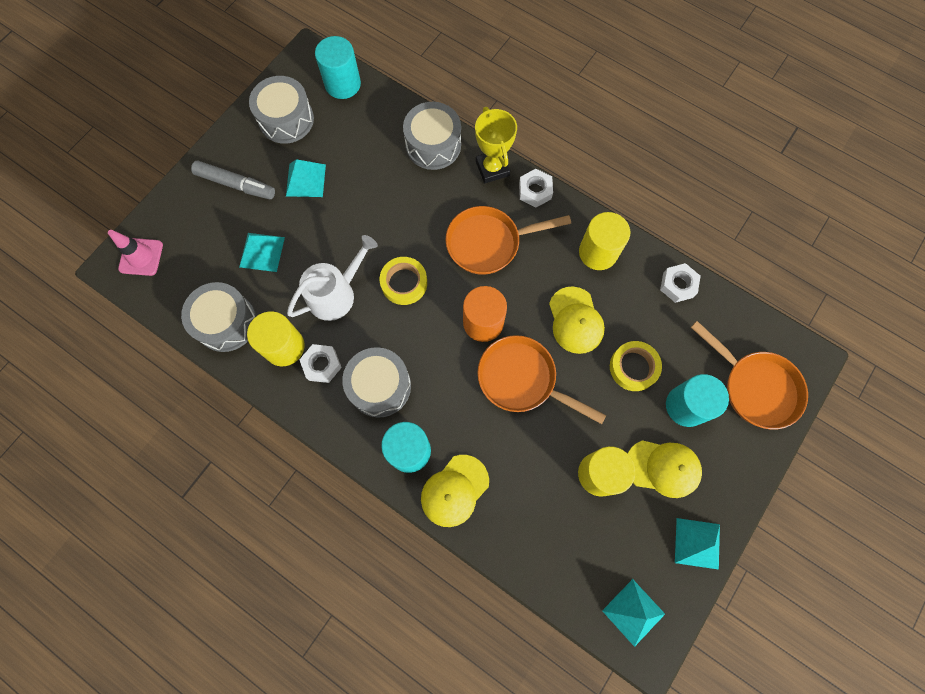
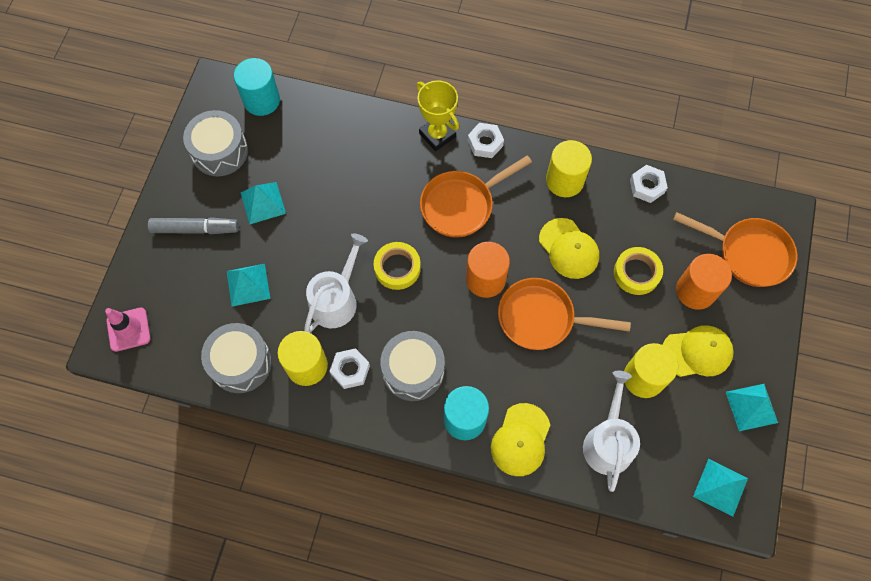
camera: 20 degrees left, 5 degrees down
(433, 145) = (373, 131): grey drum -> none
(539, 524) = (608, 441): none -> white watering can
(686, 406) = (695, 291): turquoise cylinder -> orange cylinder

